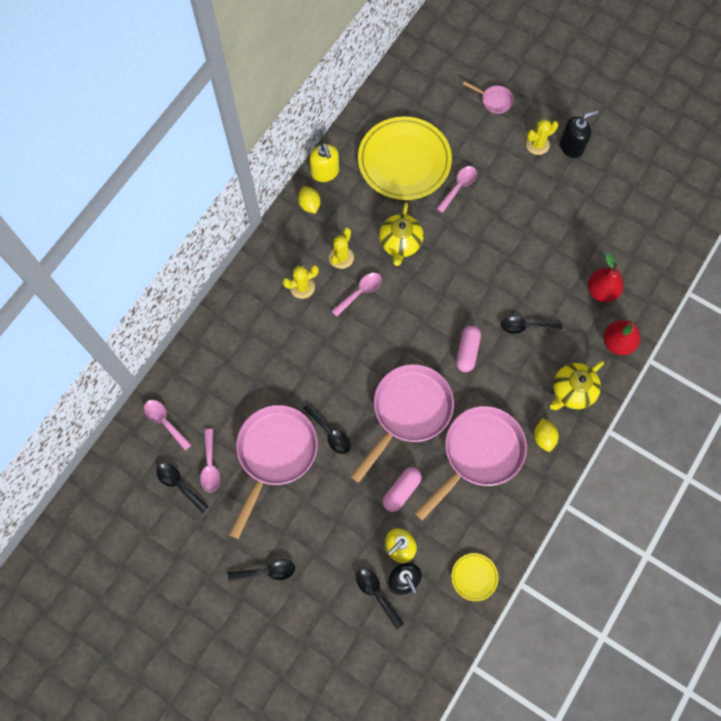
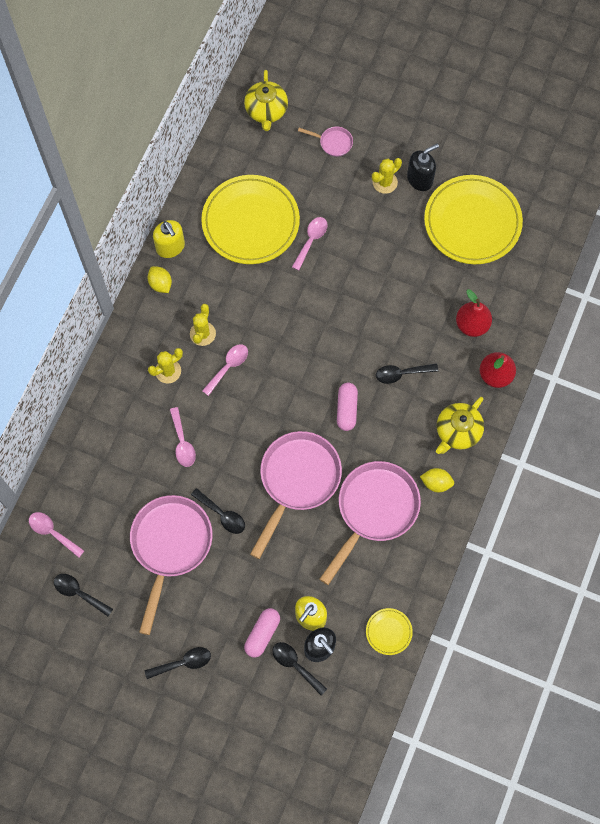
camera: 10 degrees left, 0 degrees up
(210, 465) = (107, 568): pink spoon -> pink spoon (182, 442)
(400, 243) = (260, 309): yellow teapot -> yellow teapot (266, 111)
(401, 491) = (303, 560): pink capsule -> pink capsule (262, 634)
(543, 437) = (436, 483): yellow lemon -> yellow lemon turned 60 degrees counterclockwise
(616, 194) = (472, 222): none -> yellow plate

